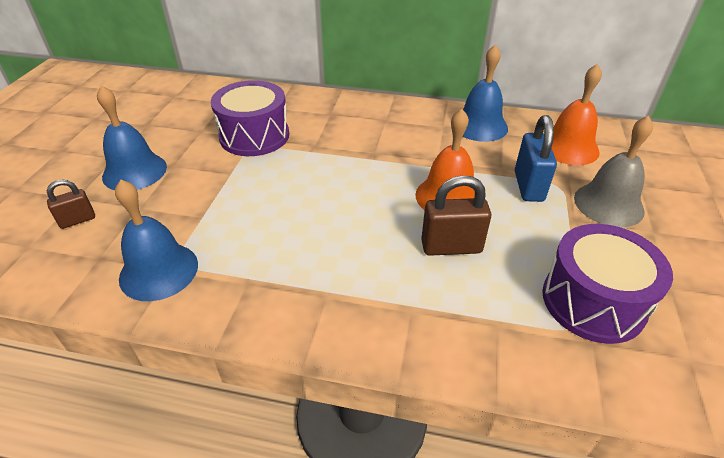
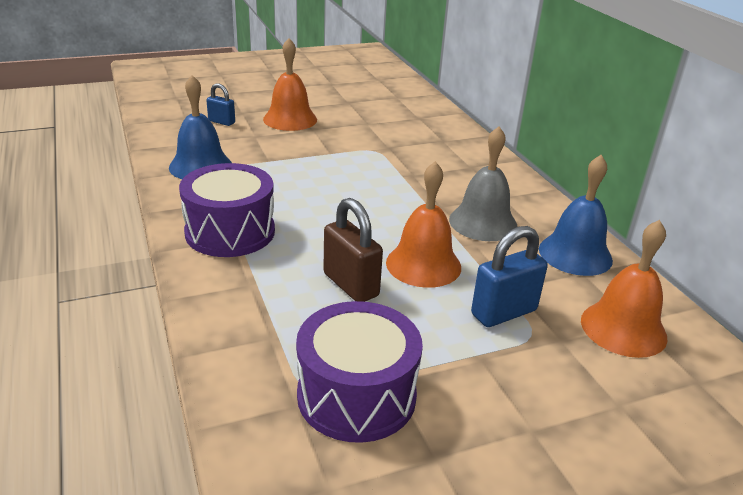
camera: 55 degrees right, 10 degrees down
(77, 220) = (221, 122): brown padlock -> blue padlock
(134, 171) = (290, 119): blue bell -> orange bell
(254, 136) = (390, 145): purple drum -> purple drum (230, 232)
(608, 204) = (543, 382): grey bell -> grey bell (483, 222)

